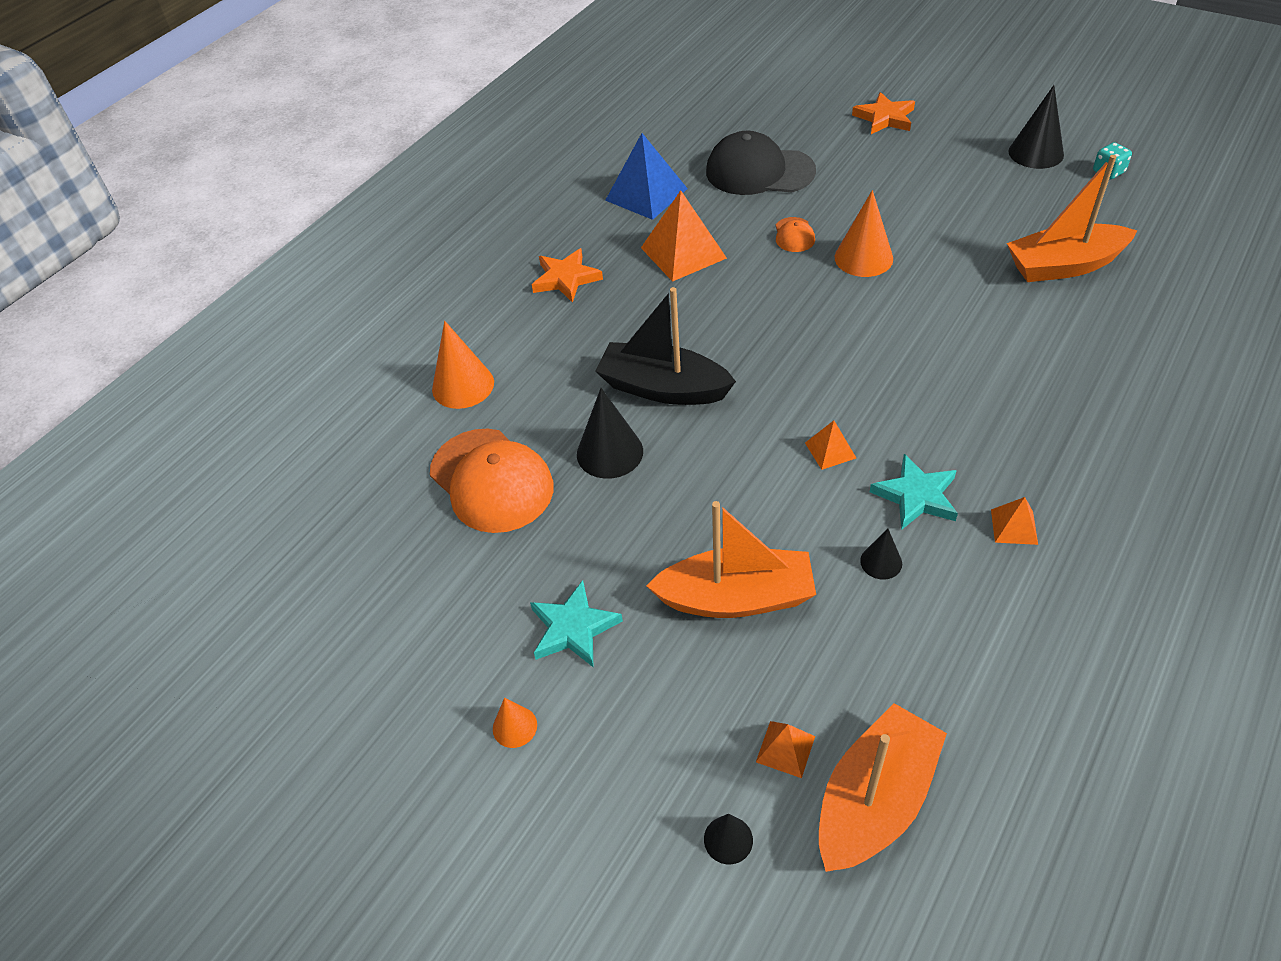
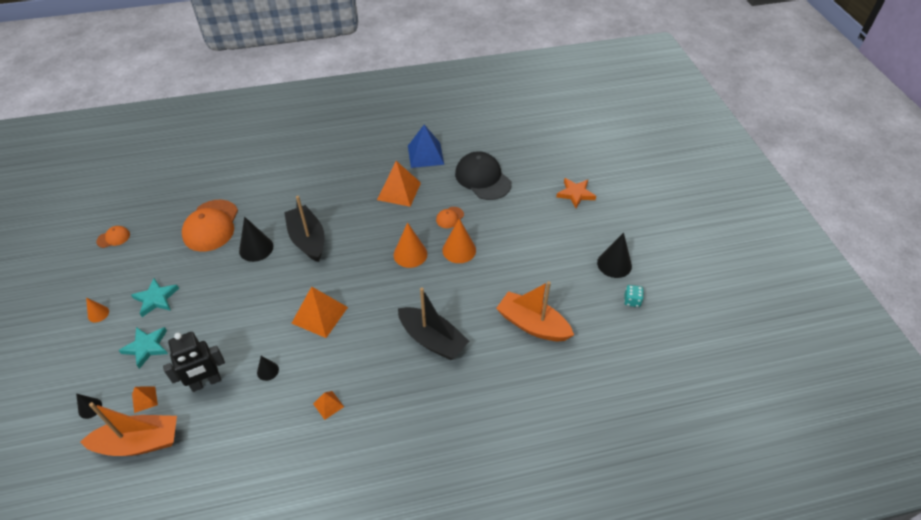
camera: 40 degrees right, 0 degrees up
(353, 620) = (113, 238): none -> orange cap
(463, 385) = (254, 183): orange cone -> orange cone (410, 254)
(566, 279) = (345, 168): orange star -> none
(736, 598) = (210, 337): orange boat -> none
(830, 450) = (319, 315): orange pyramid -> orange pyramid, size x1.98
(830, 649) = (206, 382): none -> black robot
(916, 496) = (317, 360): turquoise star -> turquoise star (147, 347)
(998, 364) = (432, 340): none -> black boat

